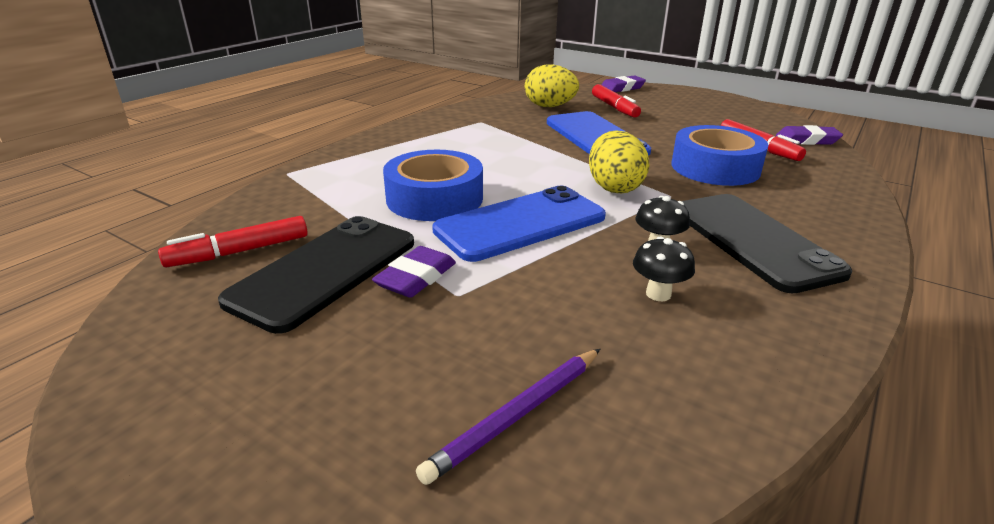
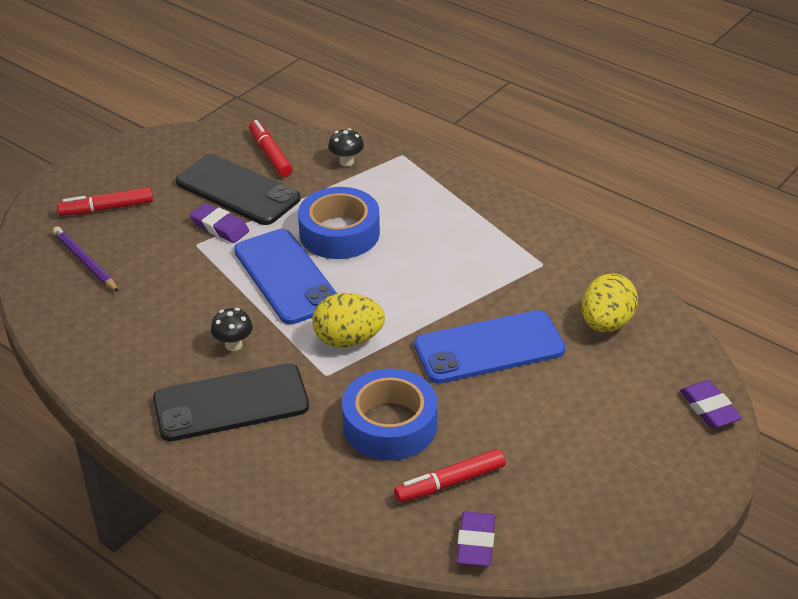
camera: 95 degrees right, 10 degrees up
(614, 107) = (607, 383): red marker -> red marker (106, 208)
(658, 294) = (171, 331): black mushroom -> black mushroom (346, 162)

